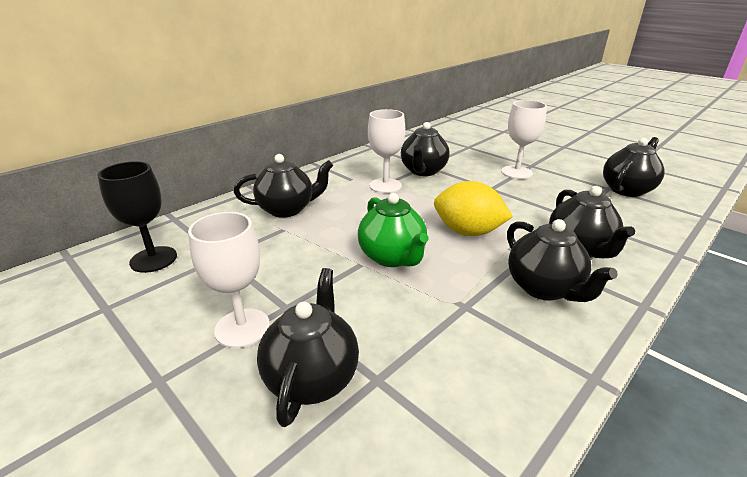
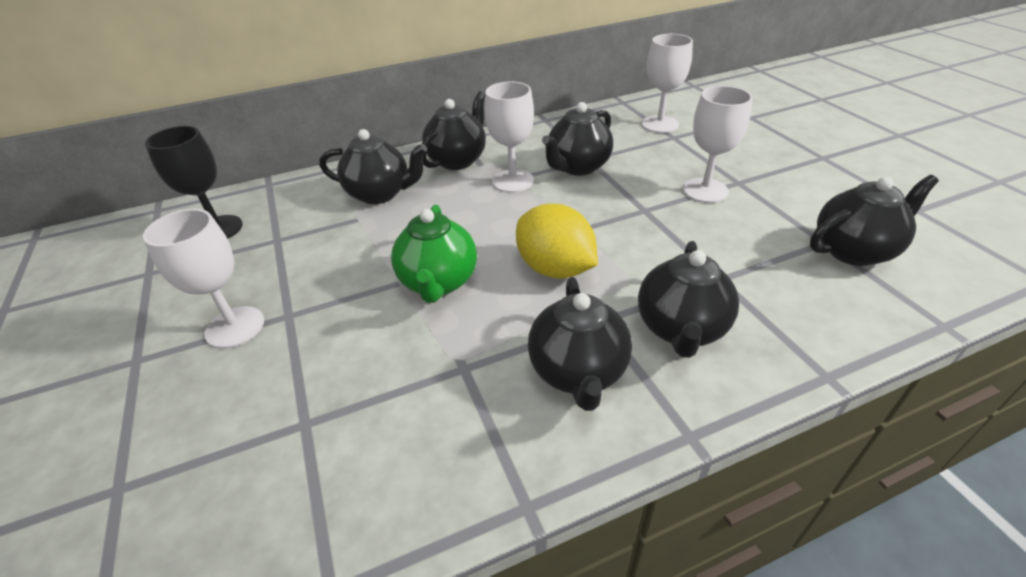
camera: 25 degrees right, 10 degrees up
(312, 377) = (251, 400): black teapot -> black teapot (458, 160)
(453, 141) = (660, 124): none -> white goblet

